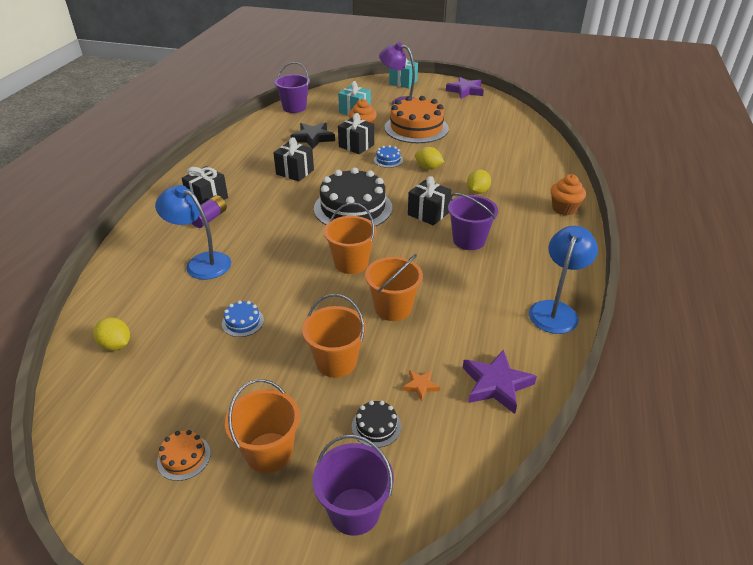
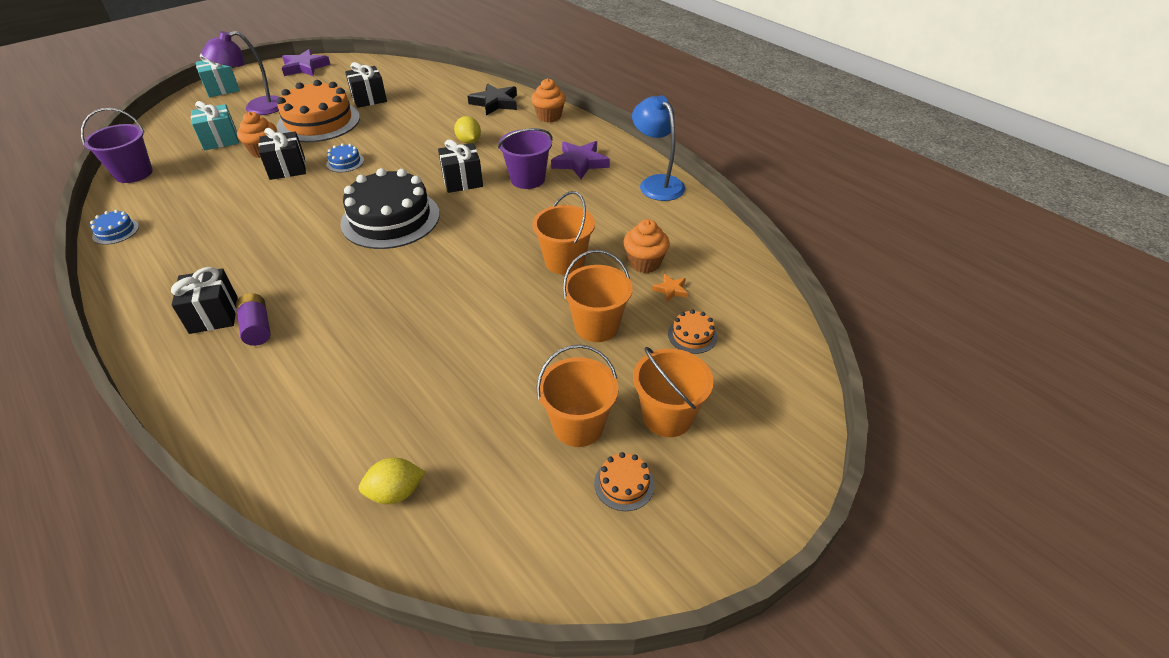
camera: 55 degrees left, 5 degrees up
(201, 262) = (334, 365): blue lamp -> none
(243, 322) = (474, 368): blue cake -> blue cake (116, 231)
(295, 172) = (267, 228): black gift -> black gift (369, 99)
(313, 138) = (222, 188): black star -> black star (495, 103)
(351, 263) = (474, 258): orange bucket -> orange bucket (578, 426)
(354, 511) = (768, 387): purple bucket -> none
(376, 426) = (692, 335): black cake -> orange cake
(428, 168) = (394, 147): yellow lemon -> none
(438, 353) = (644, 263): none -> orange cupcake
(496, 384) = (704, 251): purple star -> purple star (580, 163)

